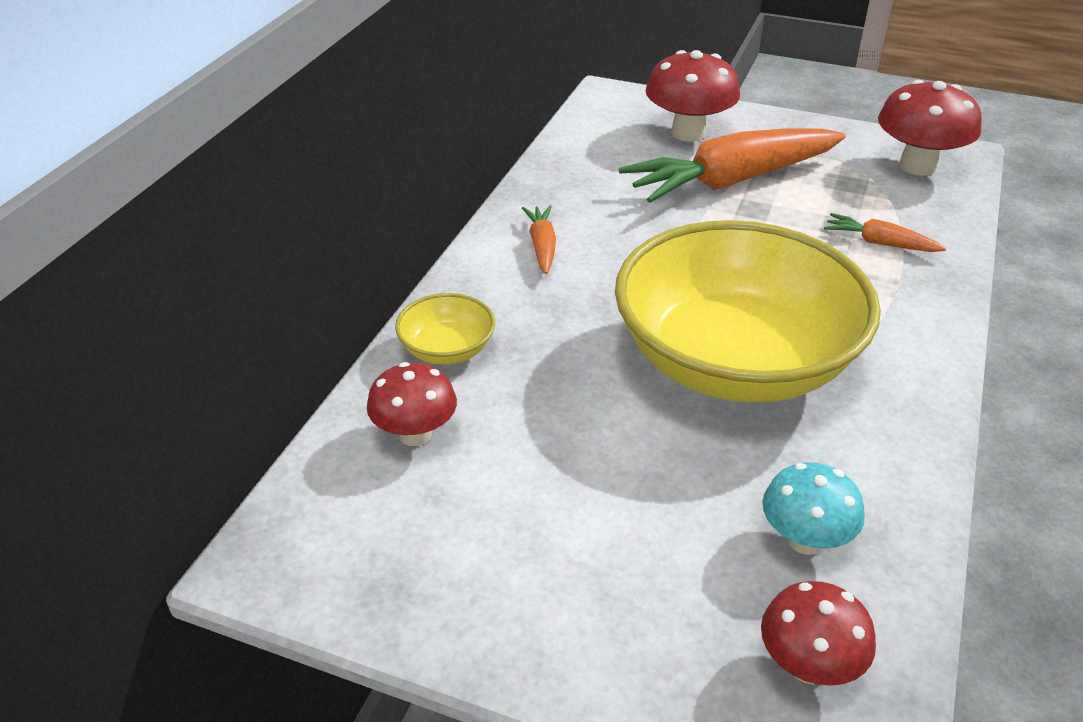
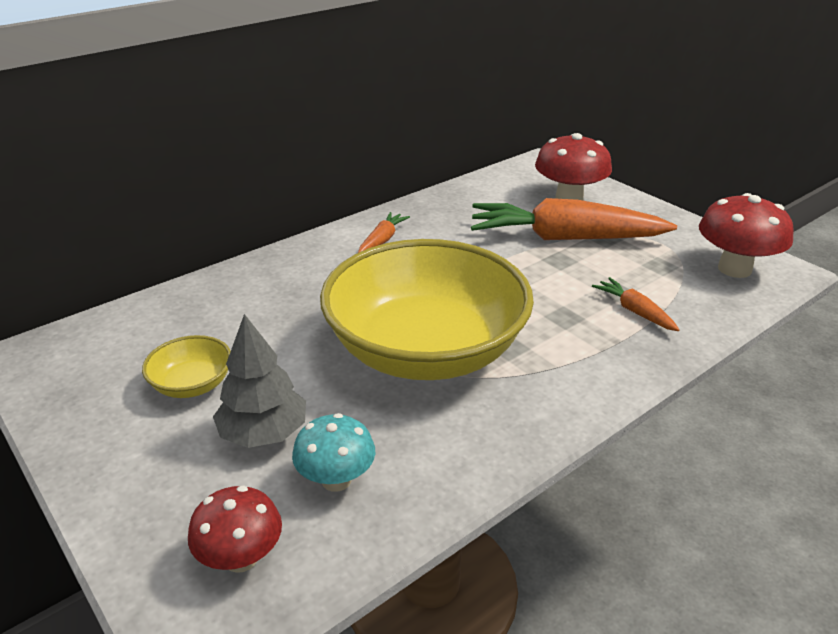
camera: 30 degrees right, 5 degrees down
(415, 434) = (180, 319): red mushroom -> none
(447, 349) = (254, 280): yellow bowl -> yellow bowl (192, 384)
(676, 526) = (263, 433): none -> grey tree

